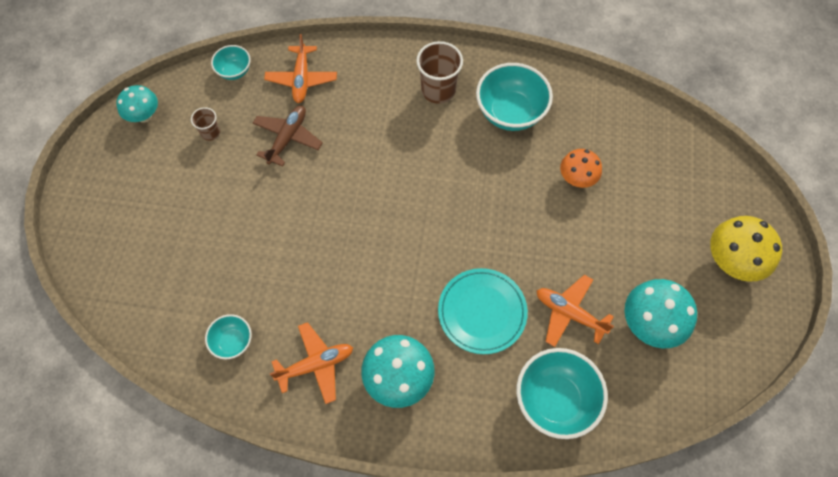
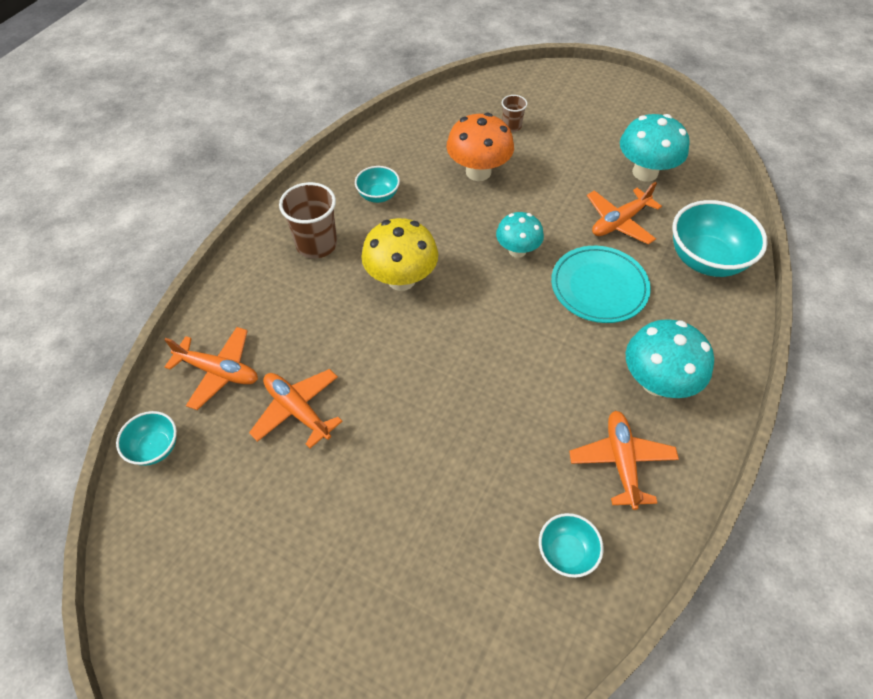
camera: 70 degrees left, 10 degrees down
(144, 116) = (153, 594): turquoise mushroom -> turquoise mushroom (517, 250)
(210, 133) = (237, 504): brown cup -> brown cup (511, 126)
(288, 138) = (297, 410): brown plane -> orange plane
(510, 112) = (378, 196): turquoise bowl -> turquoise bowl, size x0.54
(577, 178) = (478, 172): orange mushroom -> orange mushroom, size x1.54
(731, 261) = (601, 105): yellow mushroom -> yellow mushroom (401, 279)

